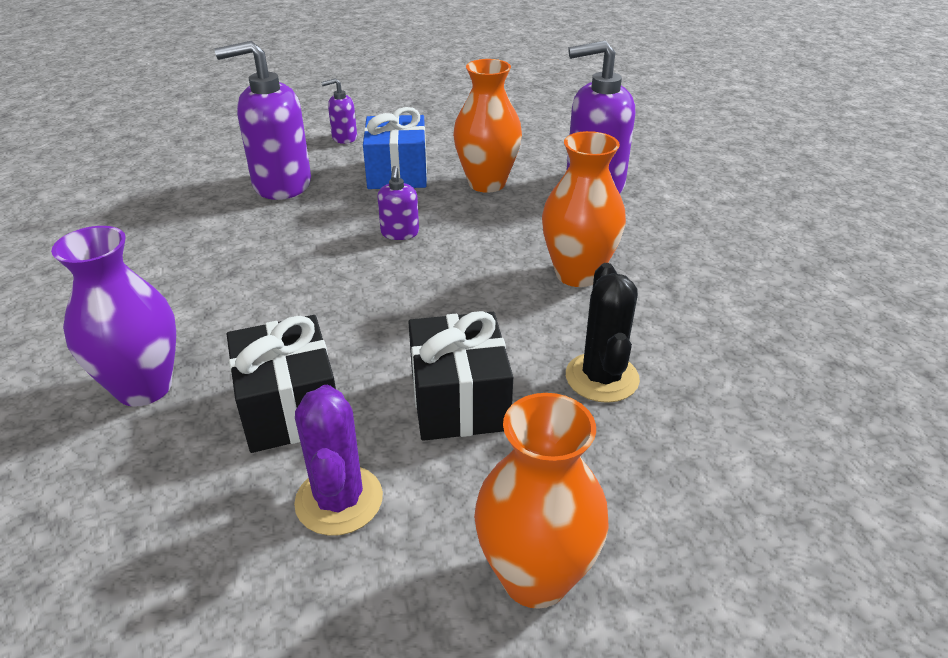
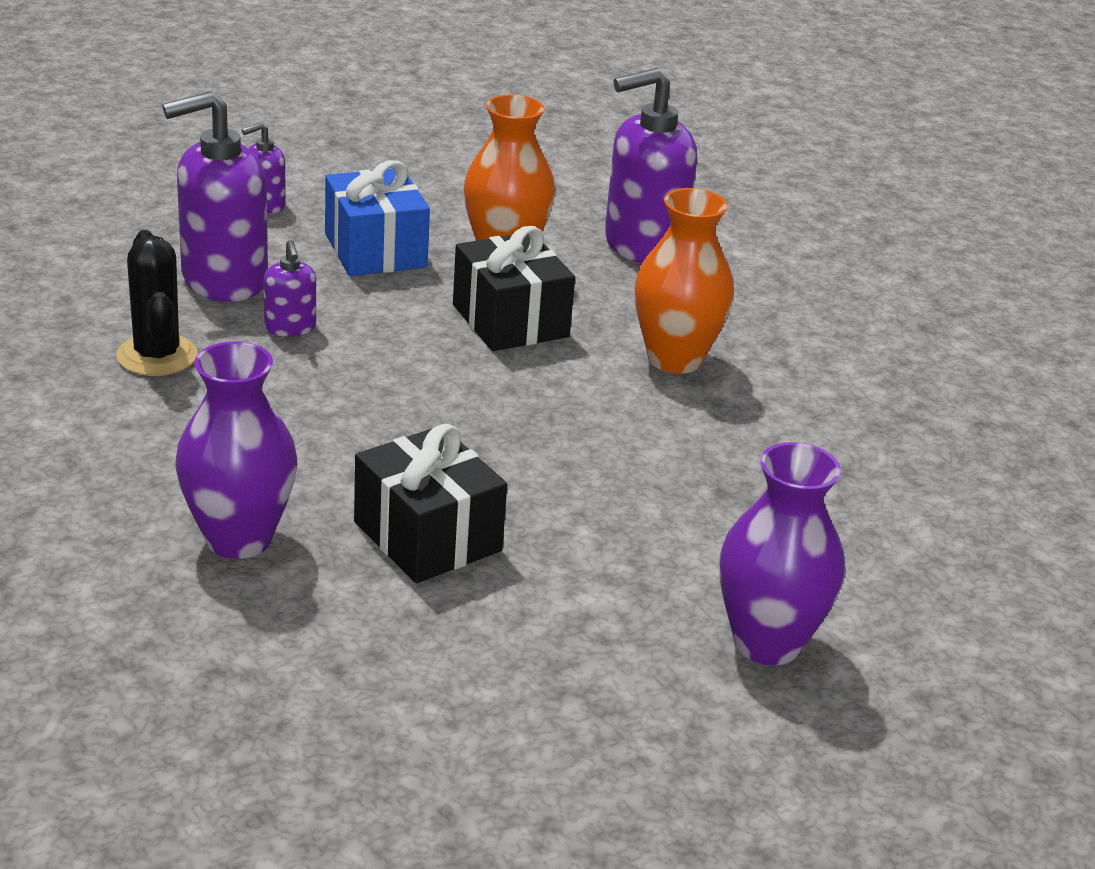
camera: 20 degrees left, 5 degrees down
(339, 500) = (540, 611): purple cactus -> none
(400, 233) = (430, 330): purple soap dispenser -> purple soap dispenser (290, 328)
(459, 400) = (611, 506): black gift -> black gift (510, 321)
(535, 577) = (767, 642): orange vase -> purple vase
(602, 377) = (752, 465): black cactus -> black cactus (157, 356)

